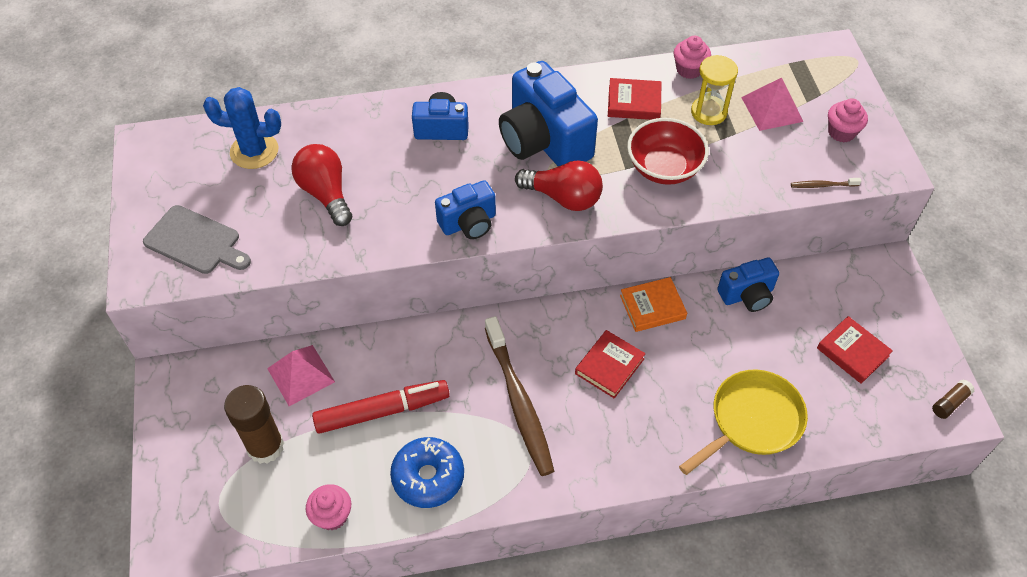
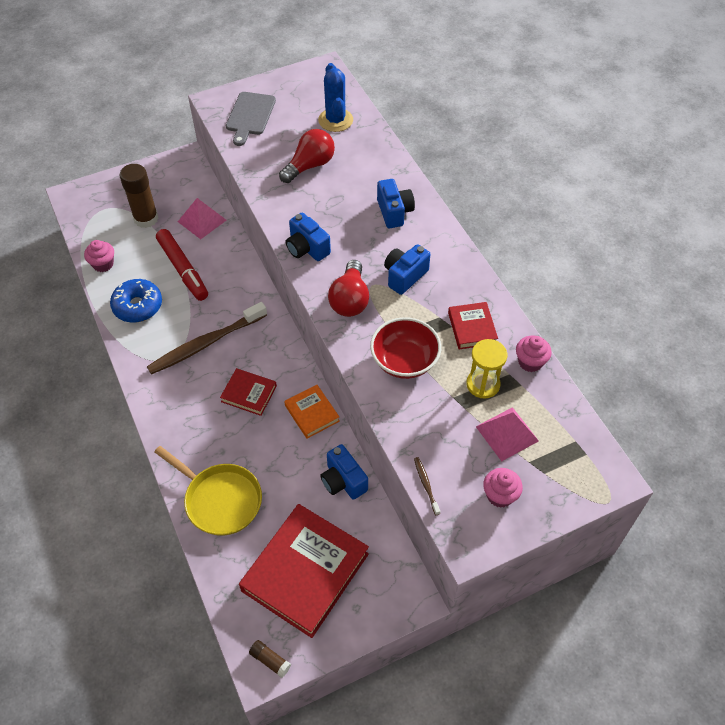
camera: 75 degrees right, 0 degrees up
(544, 141) = (404, 276): blue camera -> blue camera, size x0.56
(852, 352) = (305, 572): red book -> red book, size x2.03

